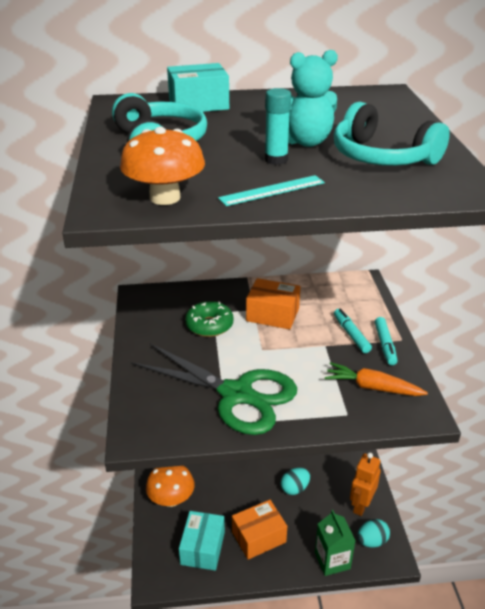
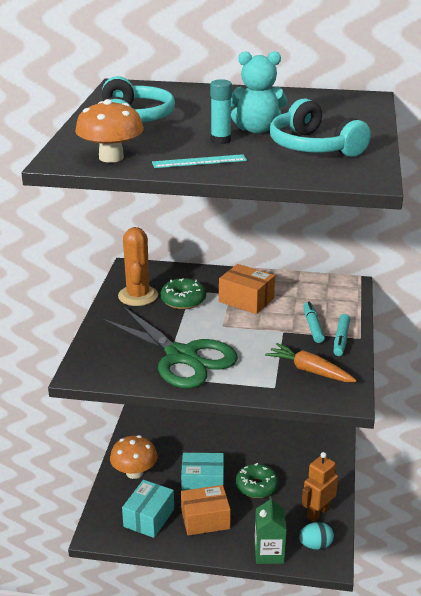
camera: 15 degrees right, 5 degrees down
(160, 328) = (138, 296): none -> orange cactus
(198, 104) = (188, 93): turquoise box -> turquoise box (202, 483)
(295, 488) = (256, 486): turquoise egg -> green donut

